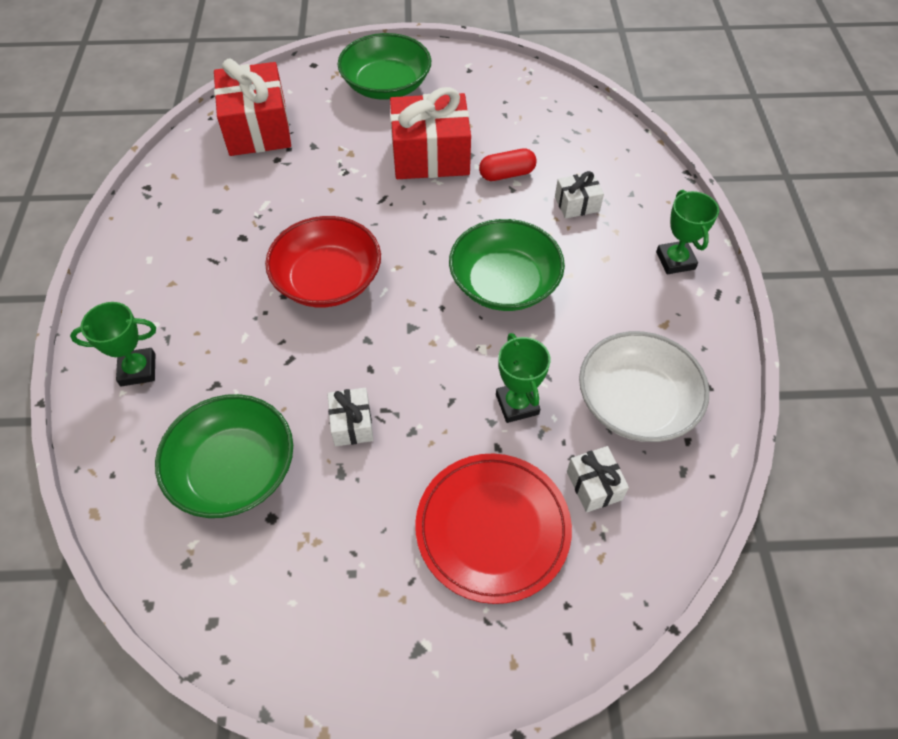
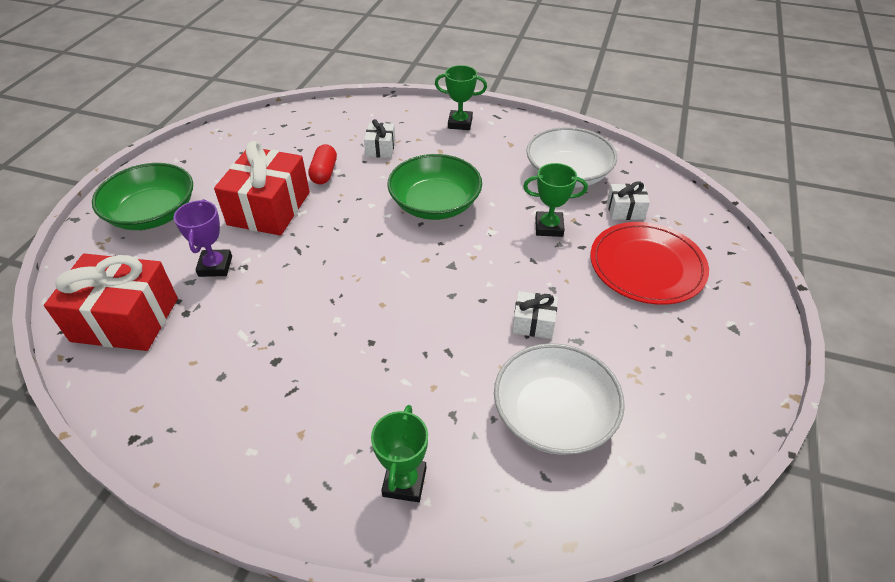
camera: 70 degrees left, 10 degrees down
(234, 470) = (553, 415): green bowl -> white bowl
(328, 280) = (371, 306): red bowl -> none
(337, 153) = (215, 266): none -> purple trophy

